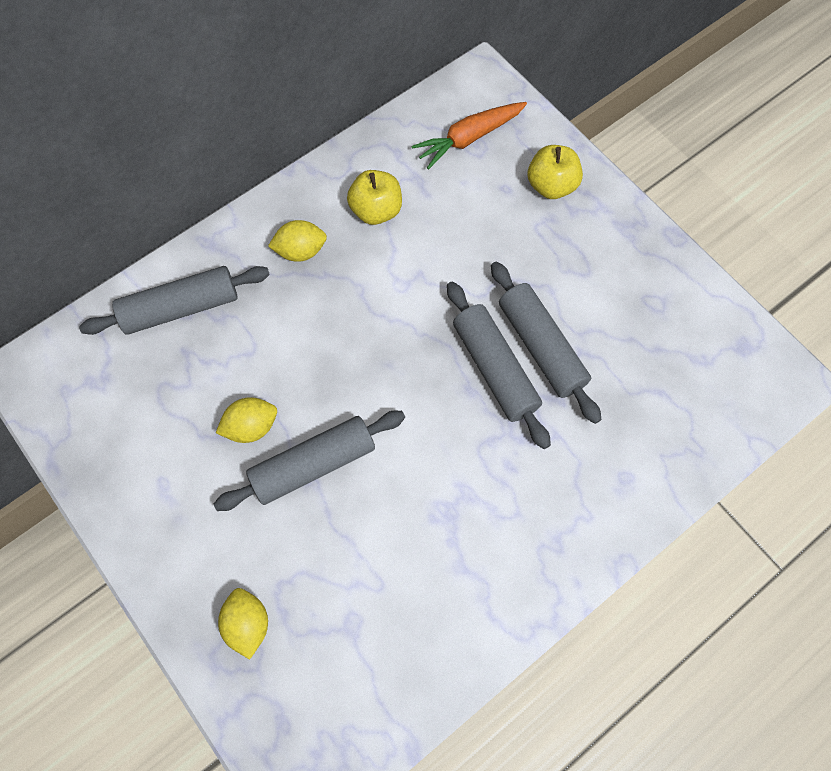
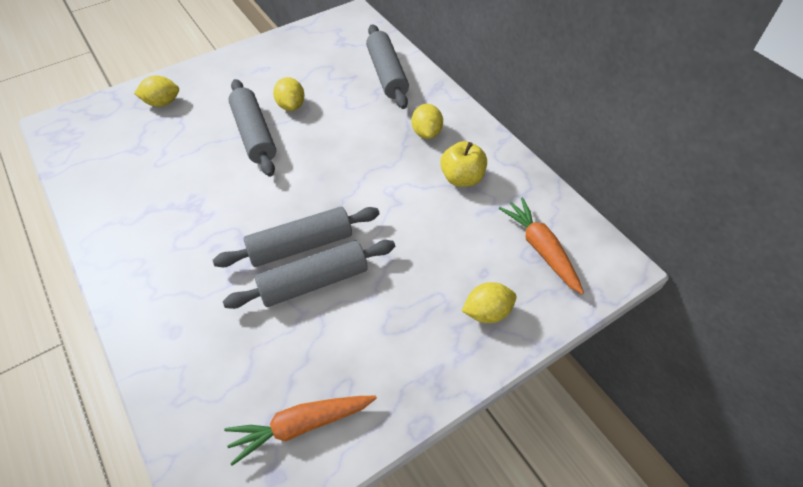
camera: 95 degrees right, 15 degrees down
(551, 185) = (487, 312): yellow apple -> yellow lemon
(696, 332) = (301, 426): none -> orange carrot

